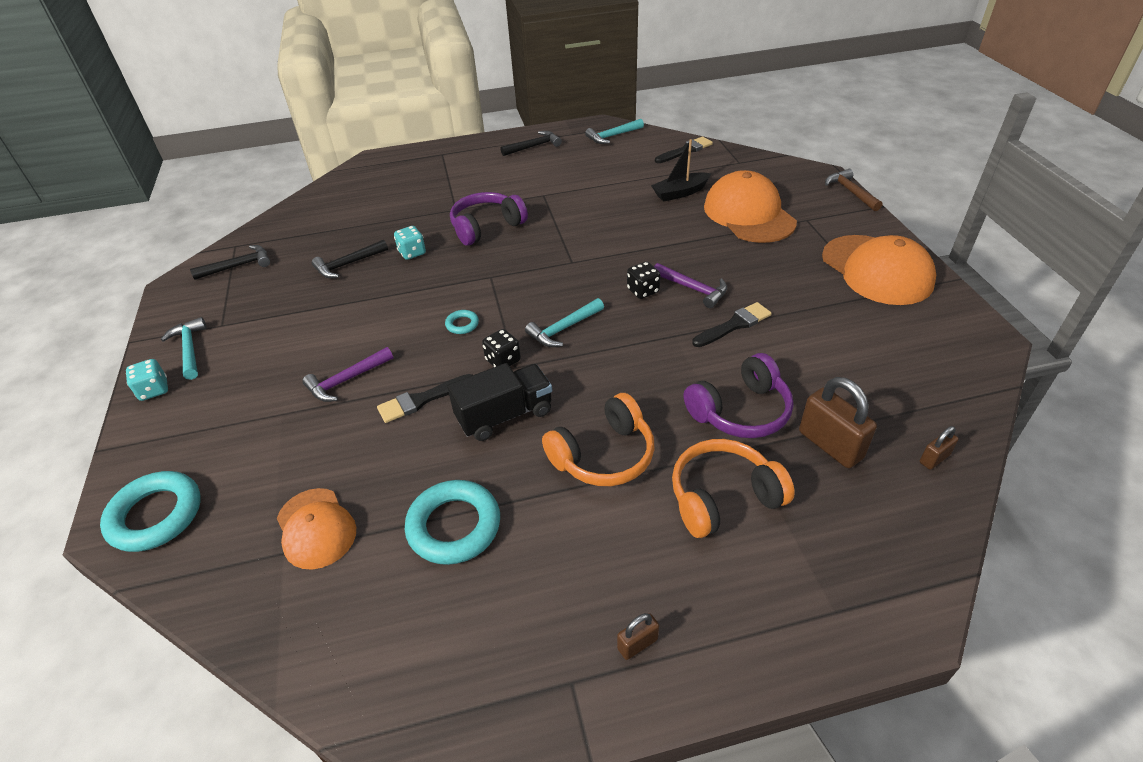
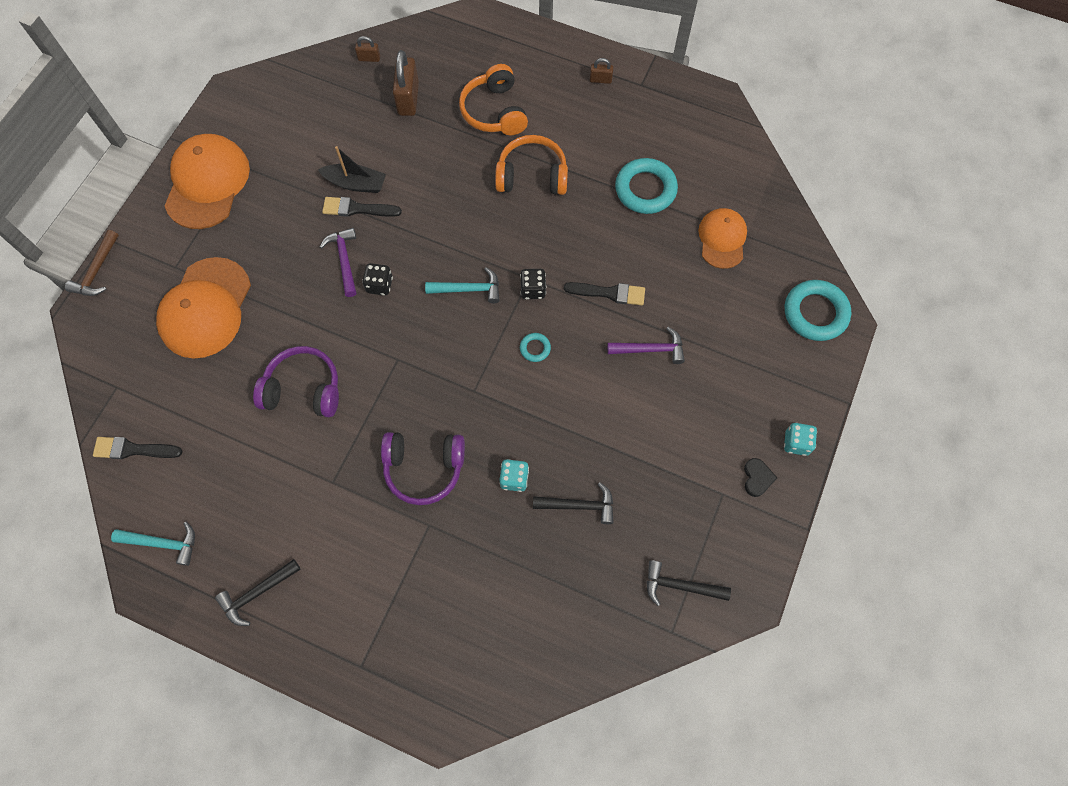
camera: 145 degrees left, 25 degrees up
(190, 349) = (757, 478): turquoise hammer -> black heart
(504, 415) = (566, 243): black truck -> none
(534, 146) = (256, 593): black hammer -> black hammer turned 45 degrees counterclockwise
(680, 193) = (219, 382): black boat -> black boat (355, 183)
(723, 497) = (494, 111): orange headphones -> orange headphones turned 60 degrees clockwise
(740, 411) = (429, 149): purple headphones -> purple headphones (303, 389)

